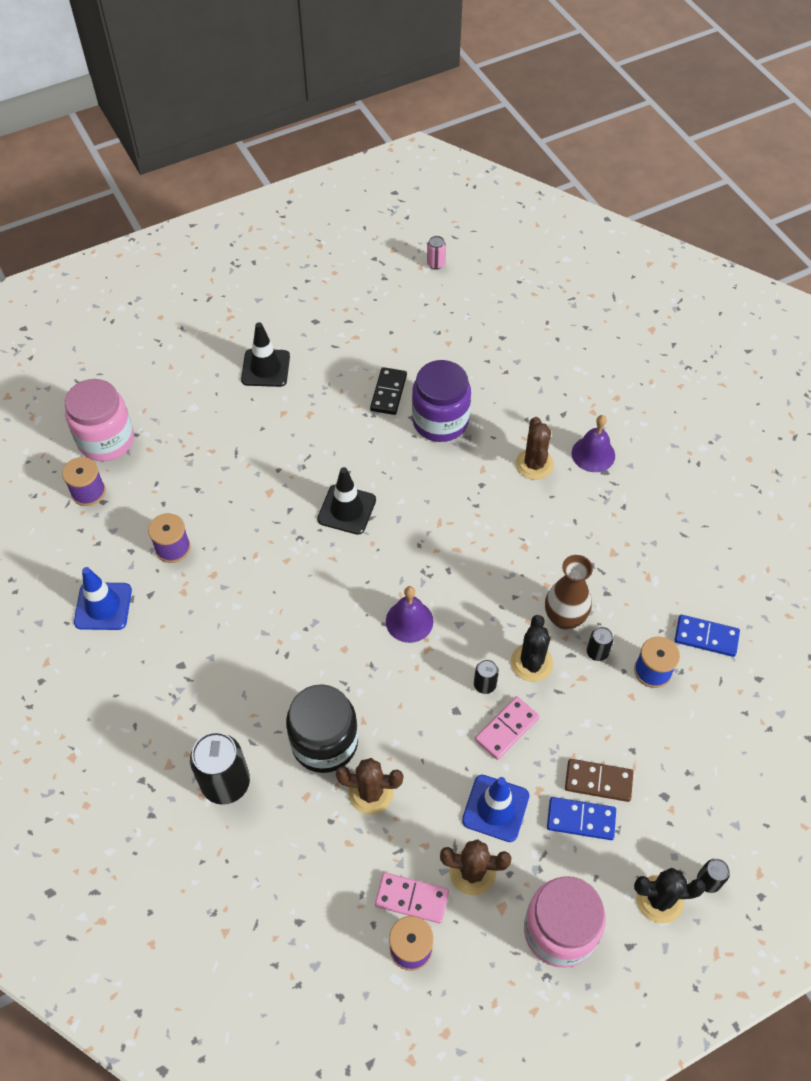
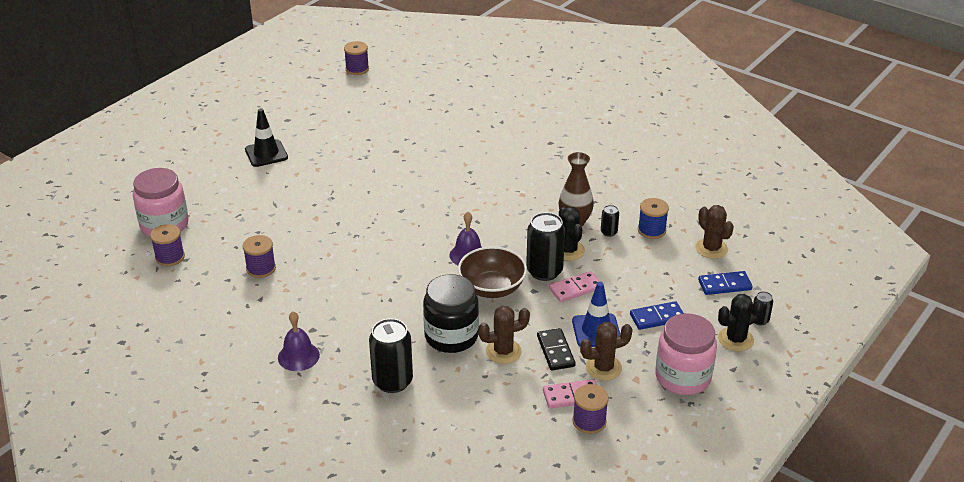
camera: 25 degrees left, 20 degrees down
(103, 606) = (227, 316): blue traffic cone -> none
(346, 509) = (381, 211): black traffic cone -> none
(388, 393) = (369, 143): black domino -> black domino (555, 351)
(409, 686) = (492, 288): none -> brown bowl
(435, 264) = (357, 69): pink can -> purple spool
(440, 421) = (417, 147): purple jar -> none
(484, 685) = (544, 271): black can -> black can, size x2.06
(507, 729) = (575, 289): pink domino -> pink domino turned 45 degrees clockwise
(534, 464) = (499, 151): brown cactus -> brown cactus (711, 249)
(593, 454) = (536, 136): purple bell -> purple bell (298, 356)
(598, 781) = (655, 295): brown domino -> none
(706, 637) = (674, 204): blue domino -> blue domino (724, 285)

